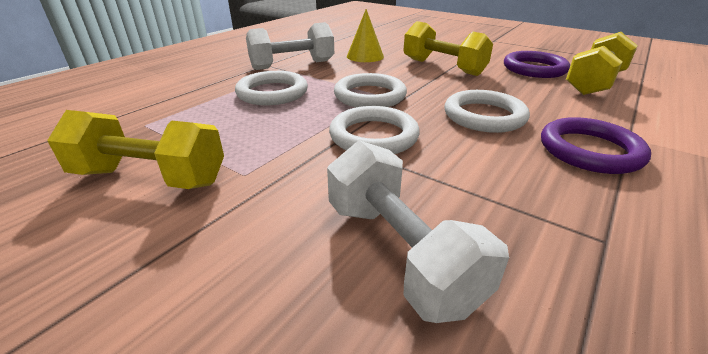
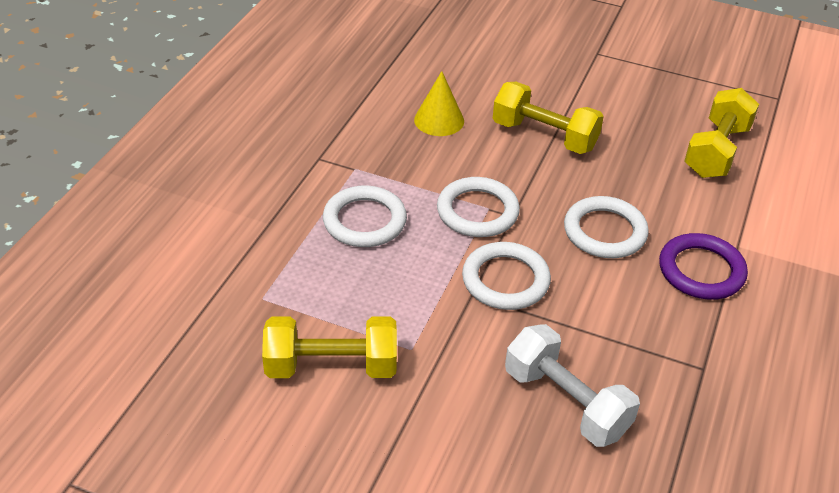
camera: 15 degrees left, 10 degrees up
(292, 65) = (355, 155): white dumbbell -> none
(534, 69) = (651, 127): purple ring -> none

